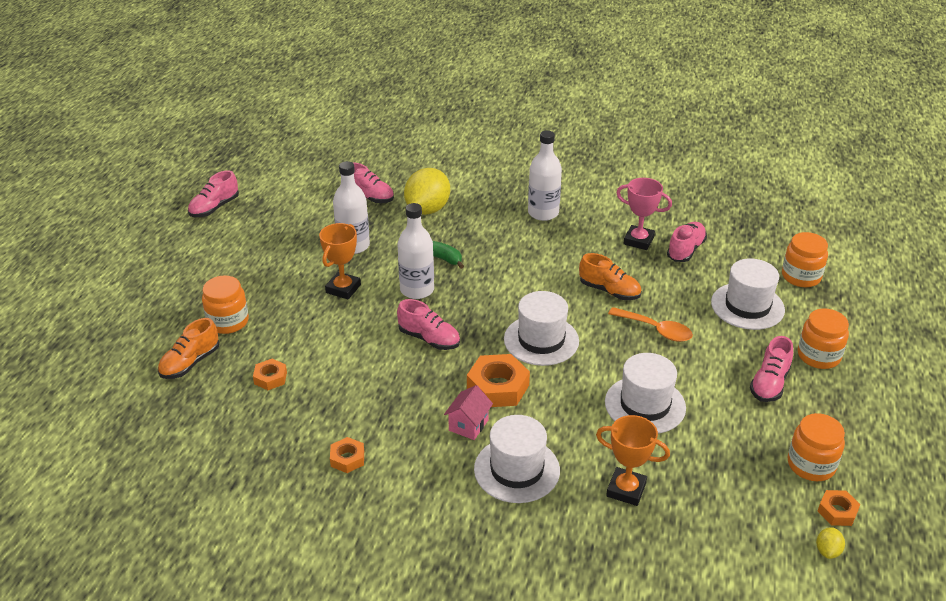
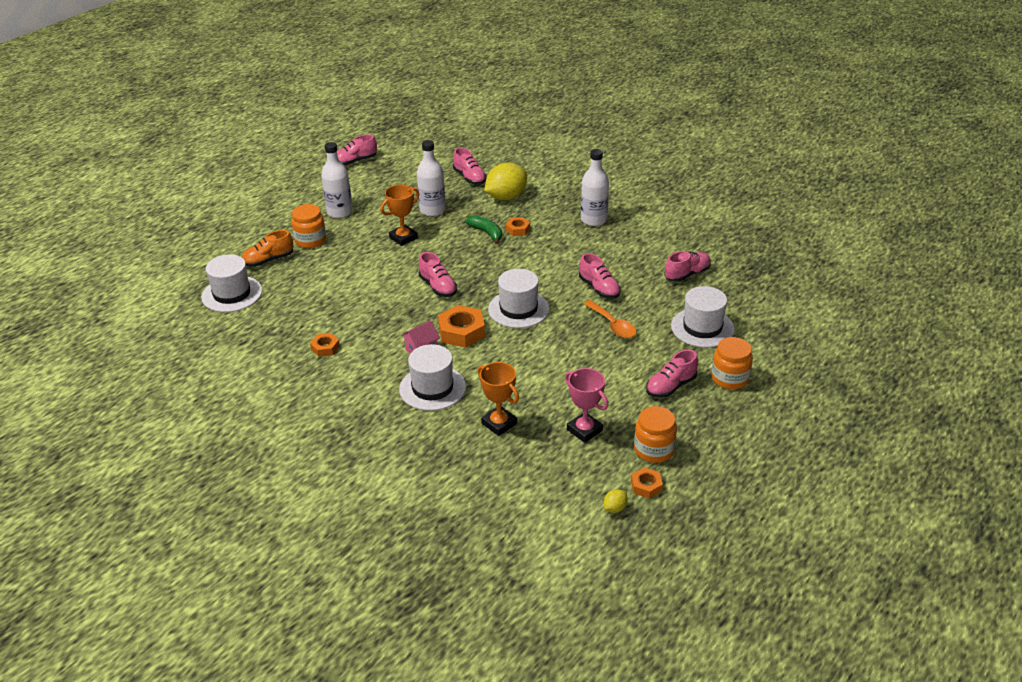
camera: 25 degrees right, 0 degrees up
(270, 378) = (312, 283): orange nut -> orange nut (518, 229)
(417, 290) = (455, 251): white bottle -> white bottle (339, 212)
(609, 291) = (599, 288): orange shoe -> pink shoe
(638, 241) = (654, 258): pink trophy -> pink trophy (584, 430)
(645, 405) = (560, 373): white hat -> white hat (232, 294)
(801, 276) = (768, 318): orange jar -> none

